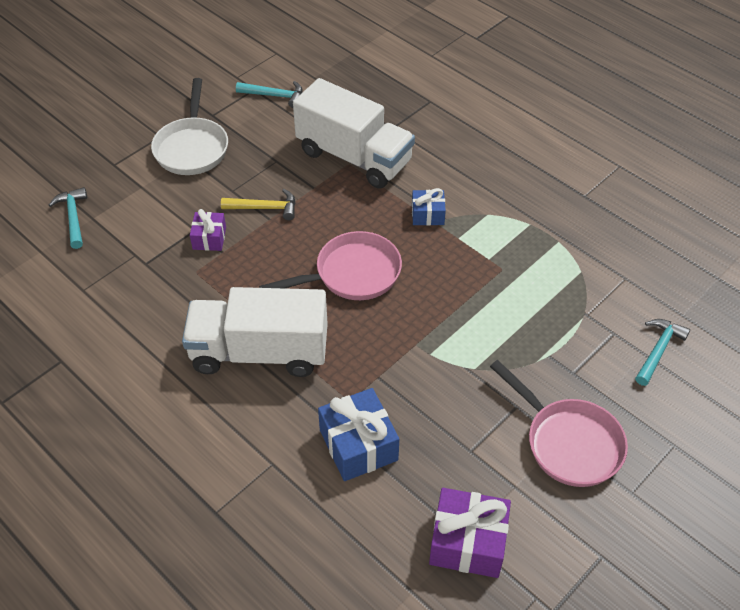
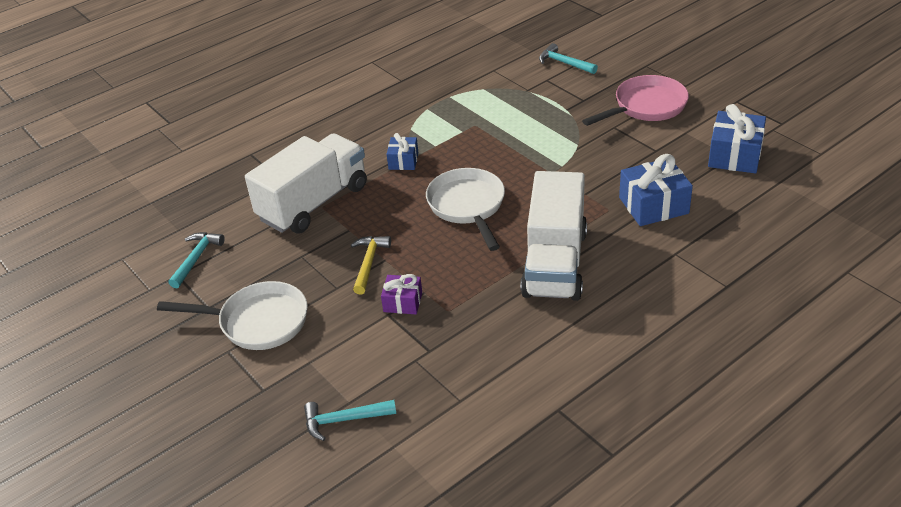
camera: 80 degrees left, 10 degrees down
(352, 274) = (468, 206): pink pan -> white pan
(468, 542) = (734, 155): purple gift -> blue gift

